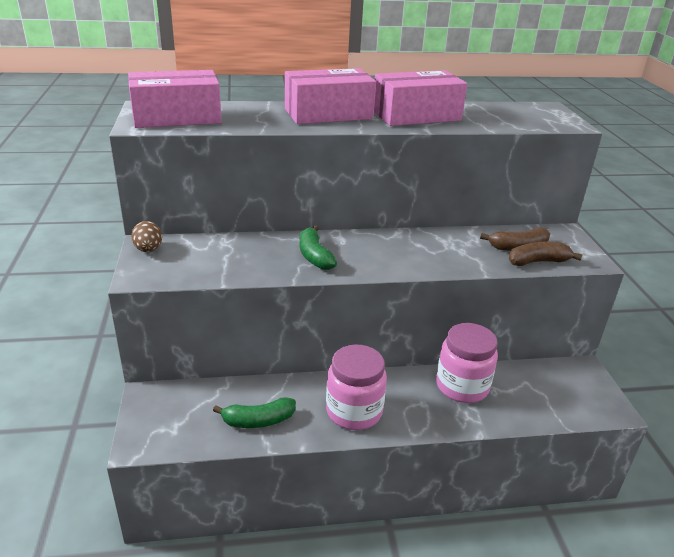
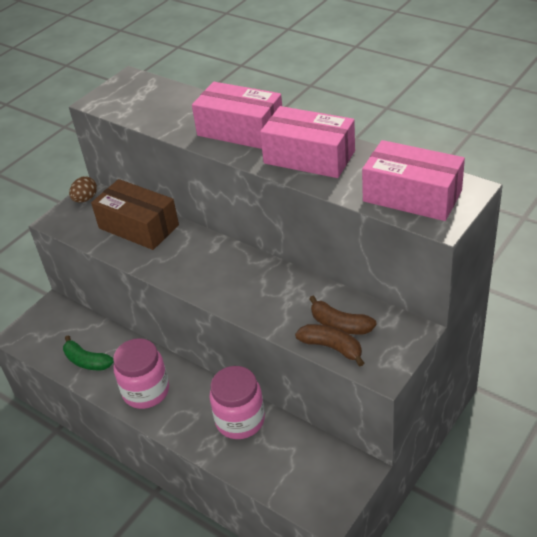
camera: 50 degrees right, 10 degrees up
(177, 117) = (130, 99): pink box -> pink box (412, 196)
(245, 250) = (138, 227): none -> brown box
(314, 256) = (174, 254): green banana -> none

